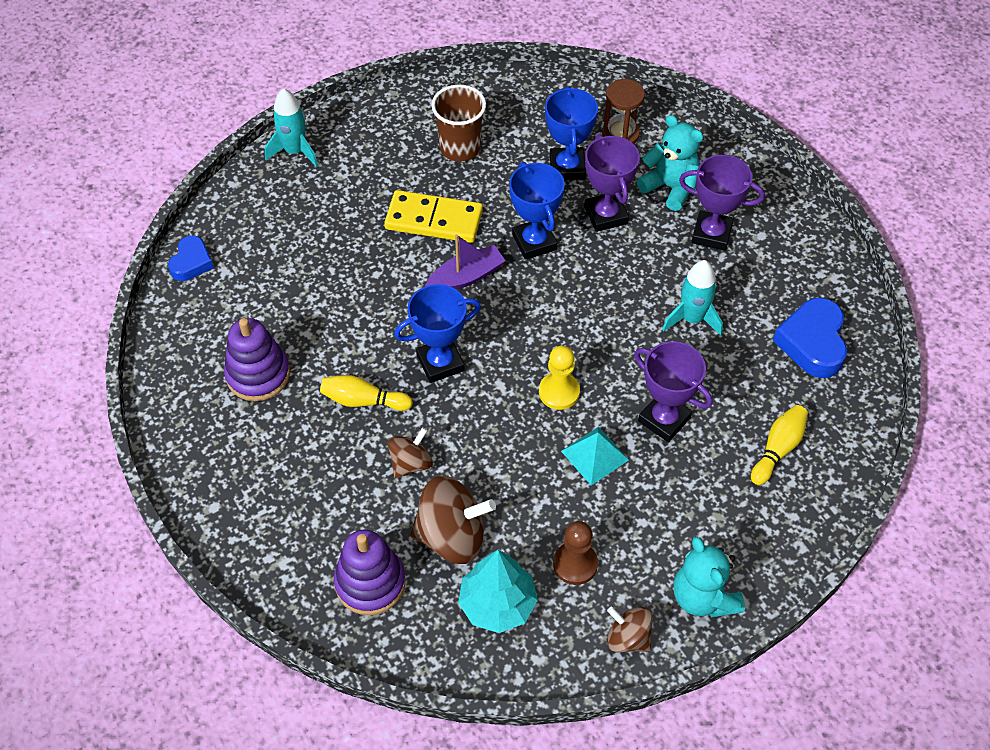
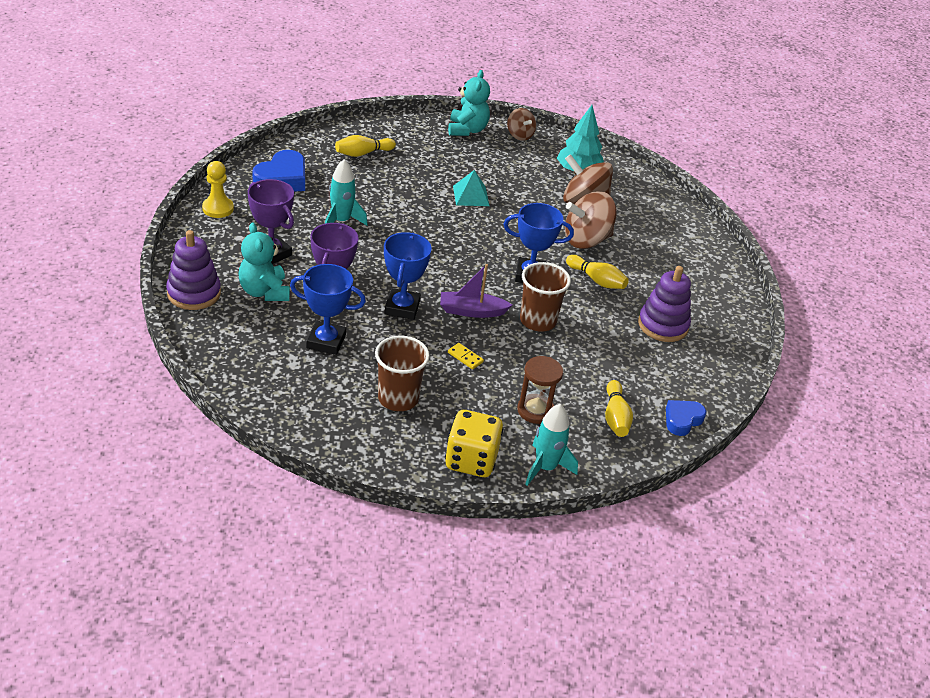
camera: 155 degrees left, 15 degrees down
(257, 231) = (615, 417): none -> yellow bowling pin
(360, 126) = (471, 460): none -> yellow dice
(370, 583) = (644, 207): purple stacking toy -> purple stacking toy (194, 293)
(393, 303) = (538, 321): none -> brown cup
(411, 463) = (586, 240): brown spinning top -> brown spinning top, size x1.71
(434, 220) = (465, 357): yellow domino -> yellow domino, size x0.41
(559, 392) = (465, 228): yellow pawn -> yellow pawn (218, 208)
(567, 168) = (326, 341): blue trophy -> blue trophy turned 75 degrees clockwise
(575, 564) = (523, 166): brown pawn -> none
(620, 134) = (256, 343): brown hourglass -> brown hourglass (535, 410)
(664, 419) = (413, 191): purple trophy -> none

